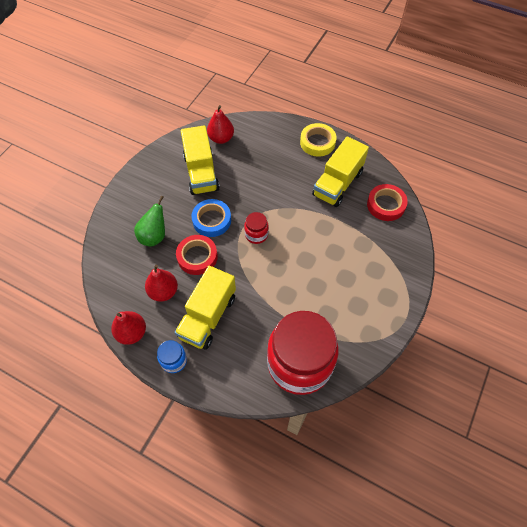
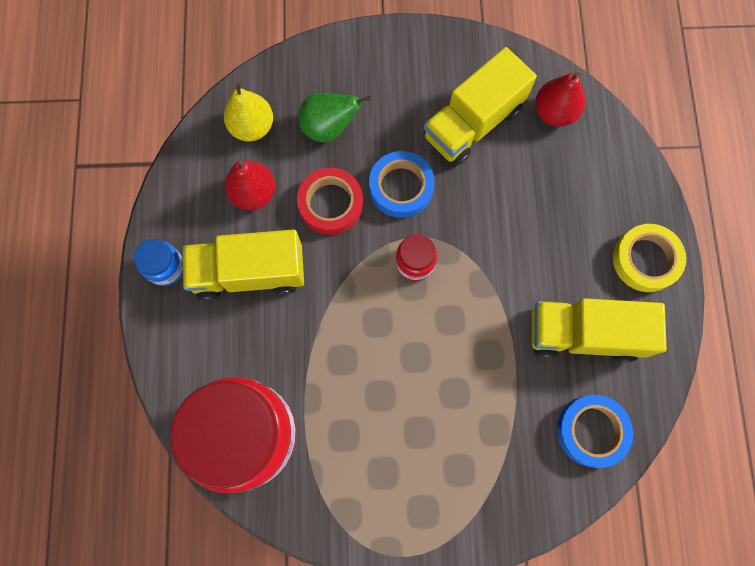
camera: 60 degrees right, 15 degrees up
(124, 273) = (252, 127): none -> yellow pear
(132, 333) = (175, 192): red pear -> none
(386, 205) = (591, 431): red tape -> blue tape

